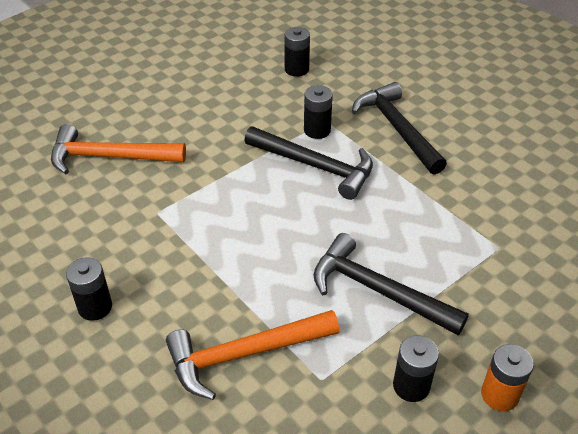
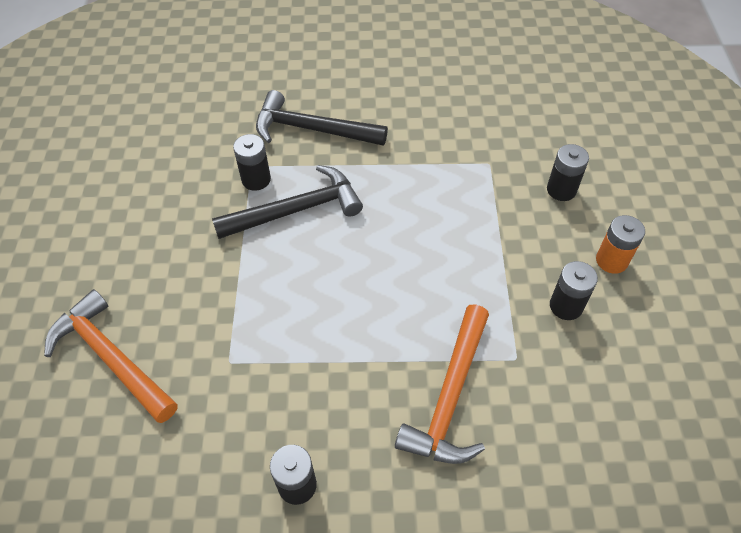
camera: 50 degrees left, 10 degrees up
(109, 157) = (111, 357): orange hammer -> orange hammer turned 90 degrees clockwise
(296, 69) = (164, 140): black battery -> black battery (561, 190)
(378, 290) = (464, 263): black hammer -> none

